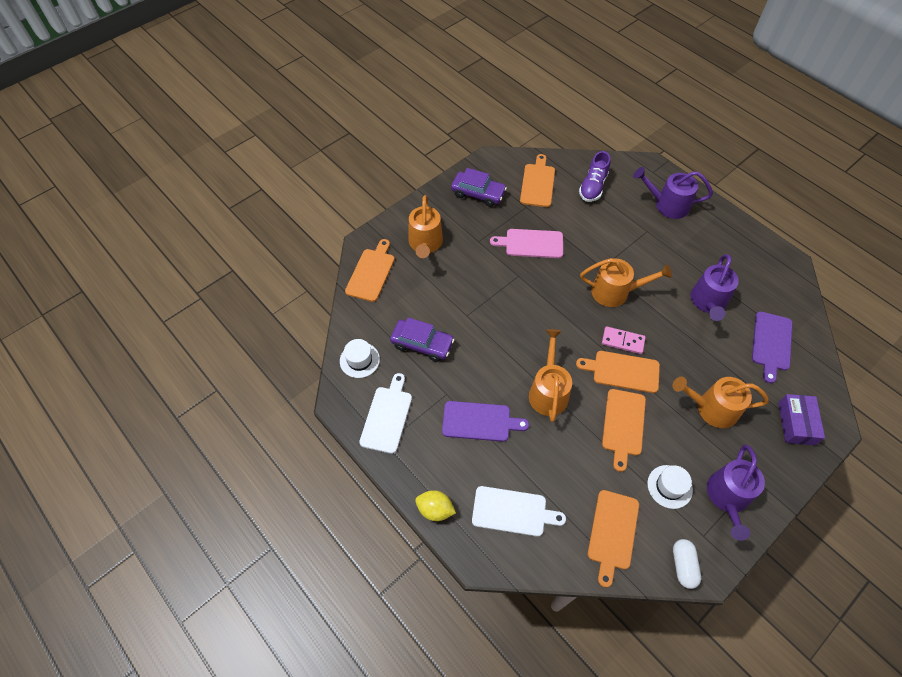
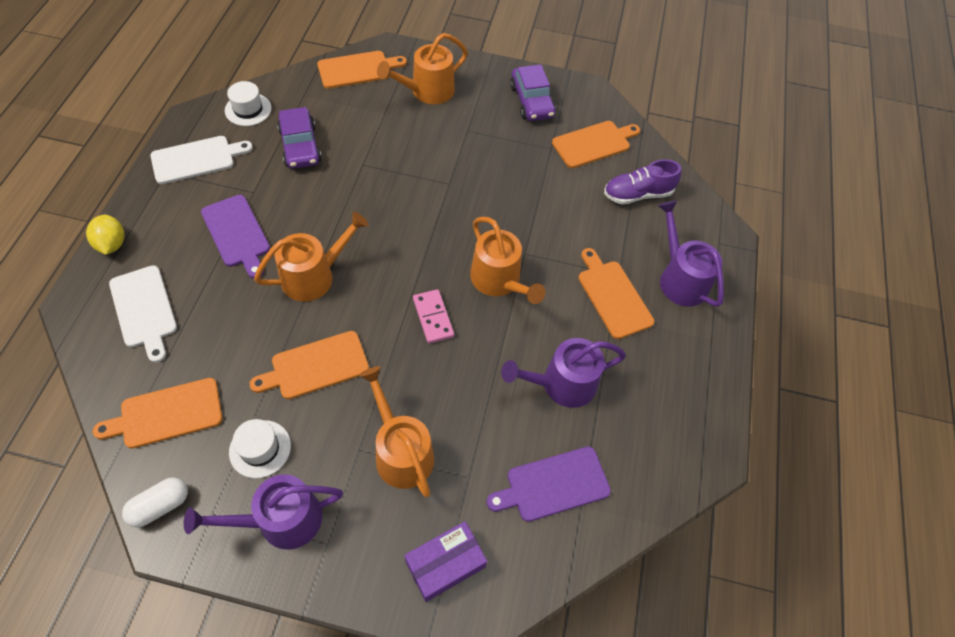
camera: 50 degrees right, 0 degrees up
(531, 243) = (502, 175): pink cutting board -> none
(622, 371) = (390, 335): orange cutting board -> orange cutting board (613, 296)

